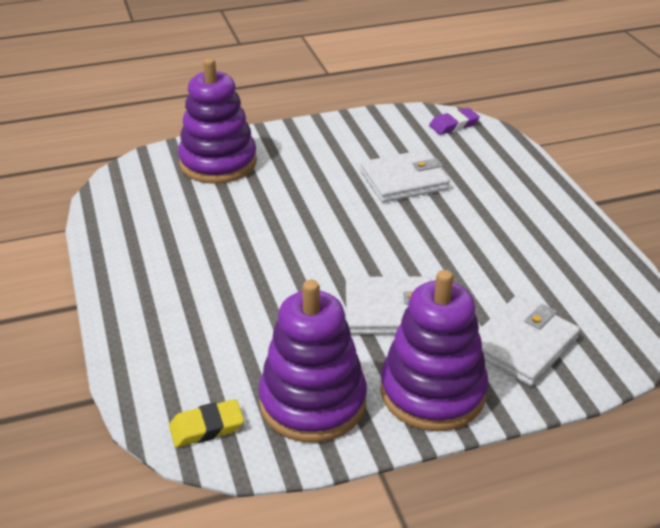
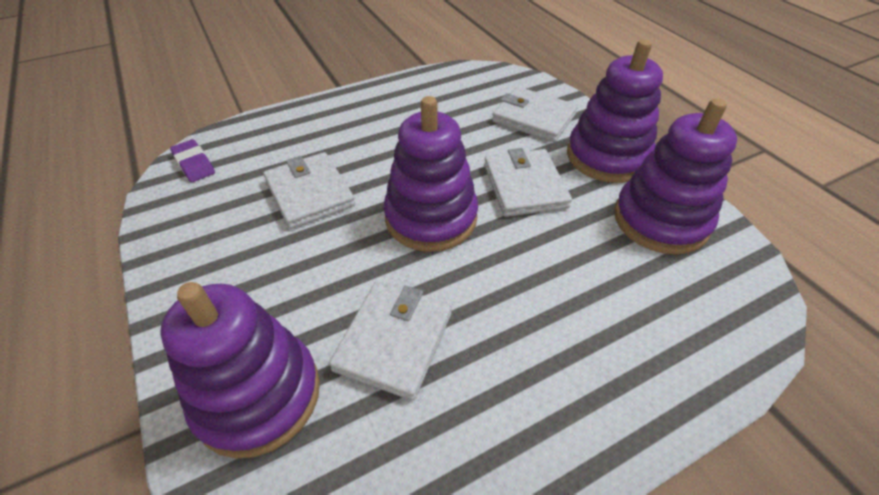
camera: 100 degrees left, 10 degrees up
(207, 427) = (737, 286): yellow eraser -> none
(235, 214) = (394, 341): none -> white wallet
(356, 243) = (431, 218): none -> purple stacking toy

